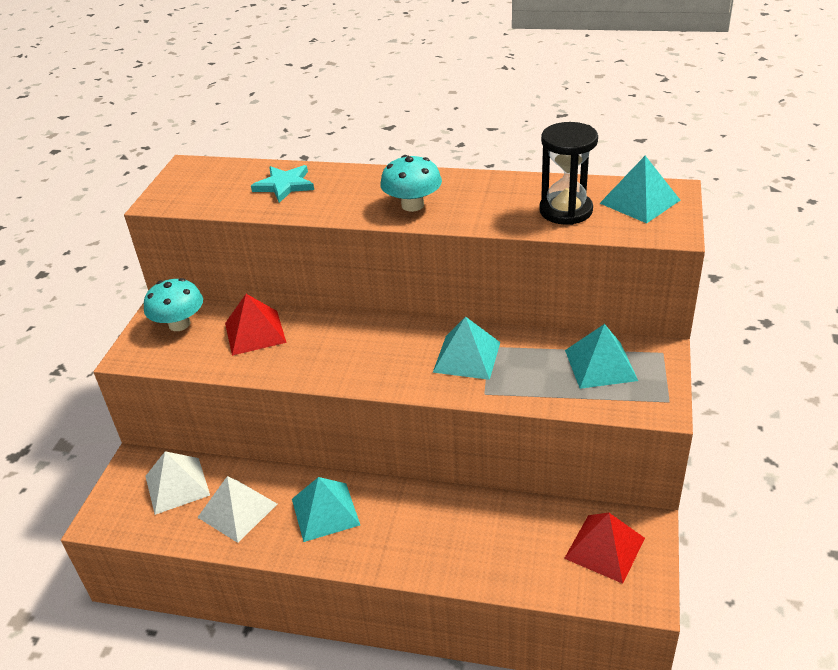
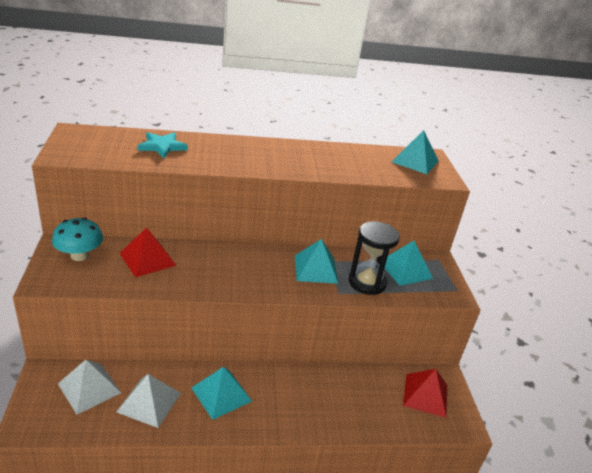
camera: 25 degrees left, 5 degrees down
(412, 205) = (267, 161): turquoise mushroom -> none
(565, 211) = (372, 166): black hourglass -> black hourglass (367, 282)

